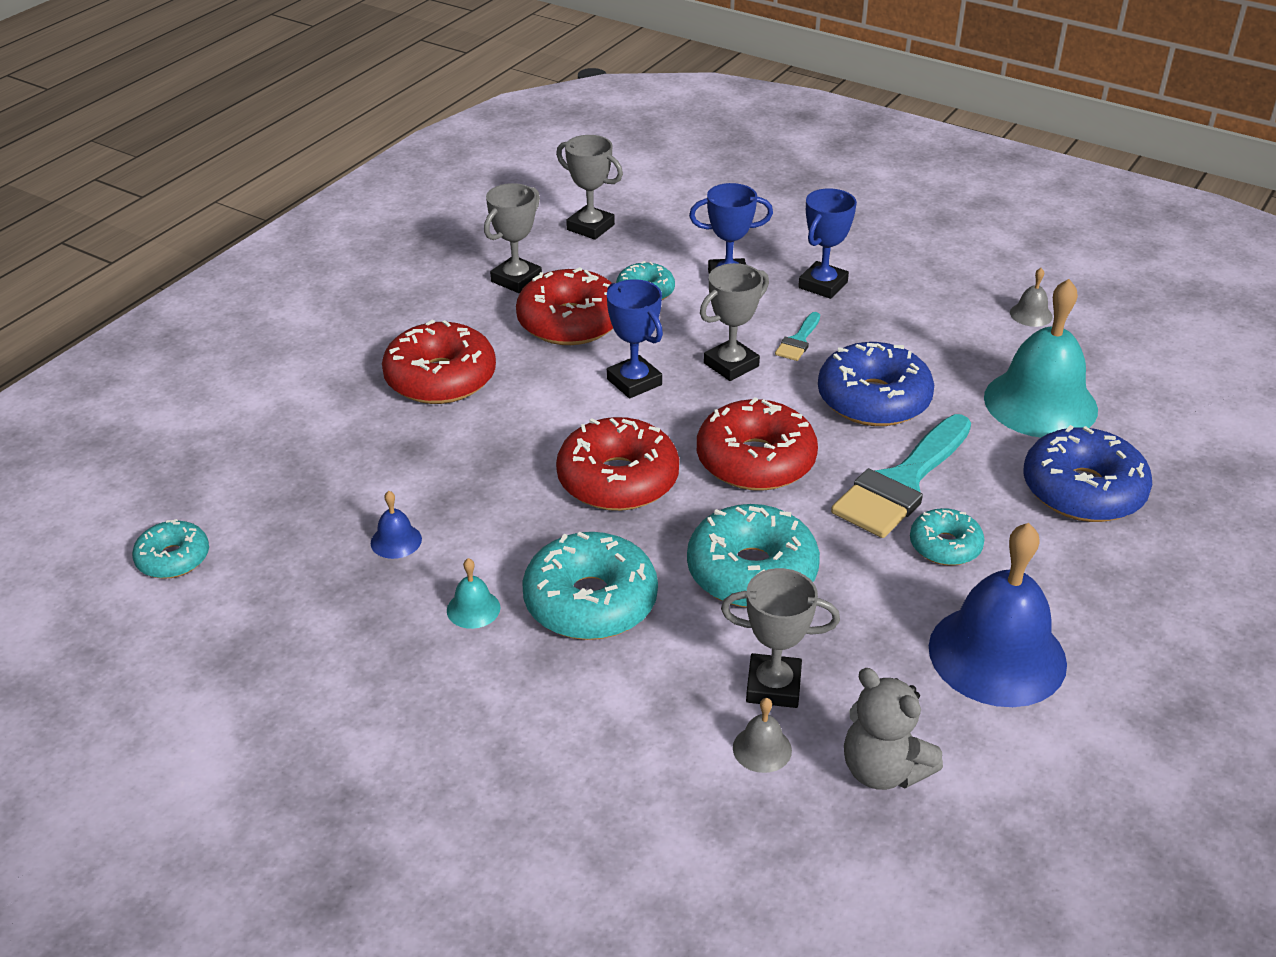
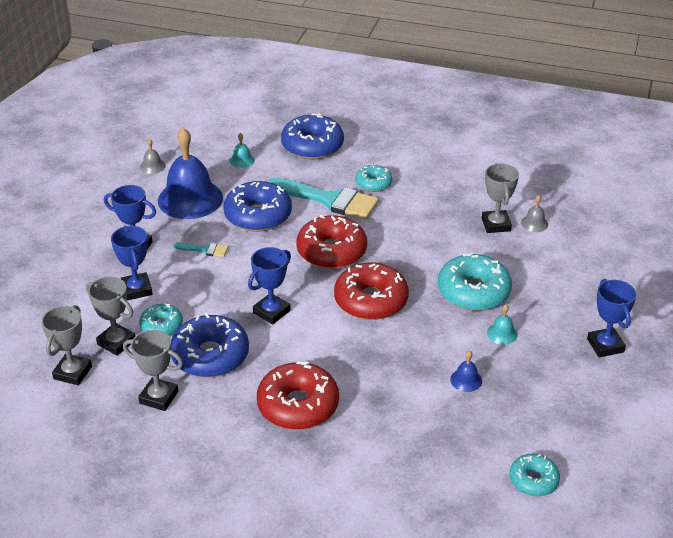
camera: 105 degrees left, 0 degrees up
(376, 736) = (605, 345): none -> blue trophy
(570, 322) = (210, 355): red donut -> blue donut
(731, 365) = (240, 273): grey trophy -> grey trophy (116, 342)
(751, 572) = (423, 241): turquoise donut -> none
(883, 770) = (525, 190): grey teddy bear -> none
(997, 655) = (440, 165): blue bell -> blue bell (190, 199)
(1040, 403) = (242, 160): turquoise bell -> turquoise bell, size x0.41

